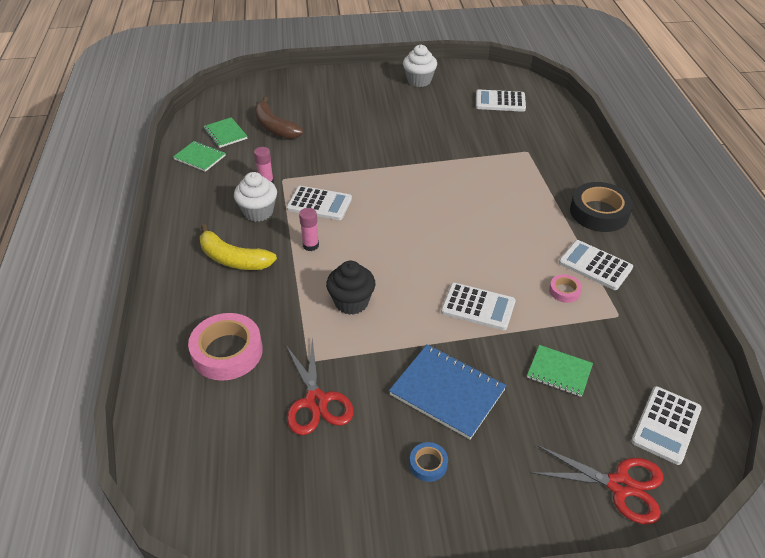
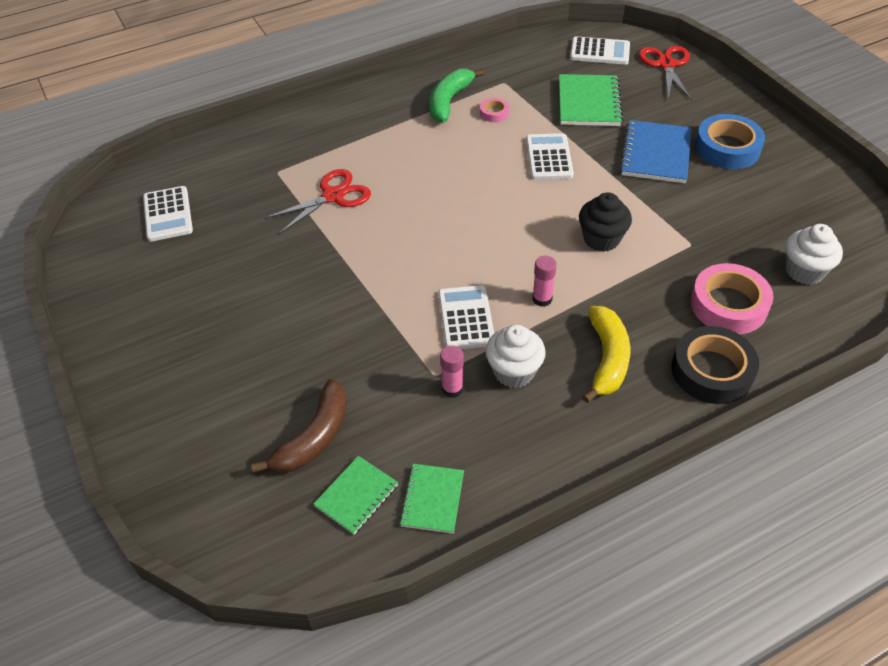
camera: 110 degrees left, 5 degrees up
(316, 401) = (728, 224): red scissors -> red scissors (333, 196)
(419, 81) = (127, 308): white cupcake -> white cupcake (804, 271)
(428, 464) = (727, 148): blue tape -> blue tape, size x2.10
(559, 372) = (588, 103): green notebook -> green notebook, size x1.63
(595, 265) = (449, 101): white calculator -> green banana
(599, 212) = (368, 108): black tape -> black tape (712, 371)

